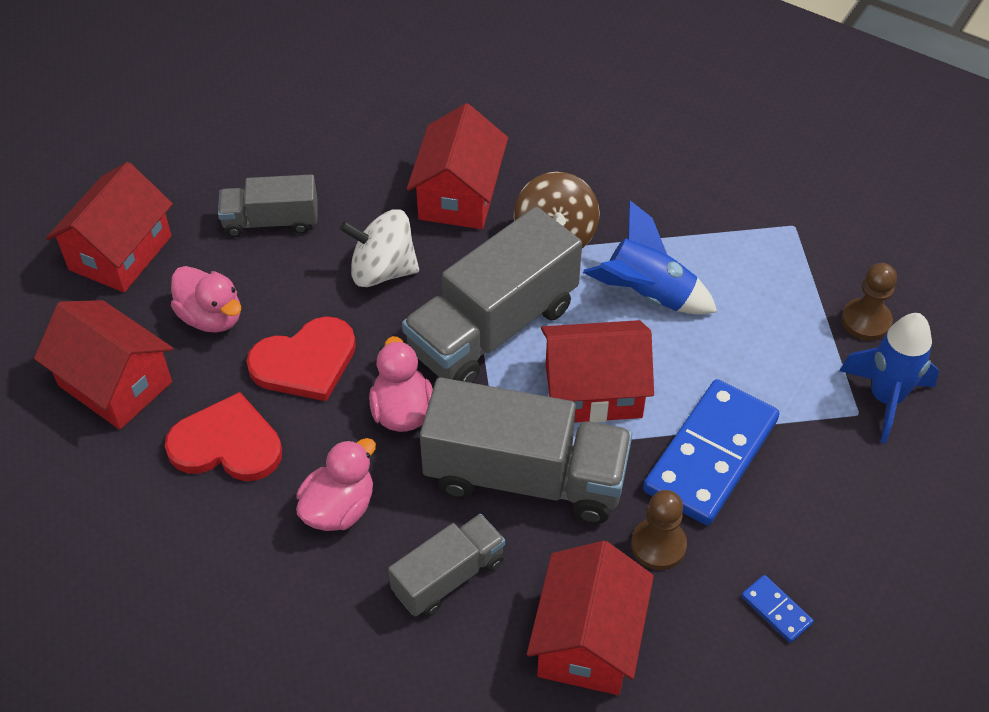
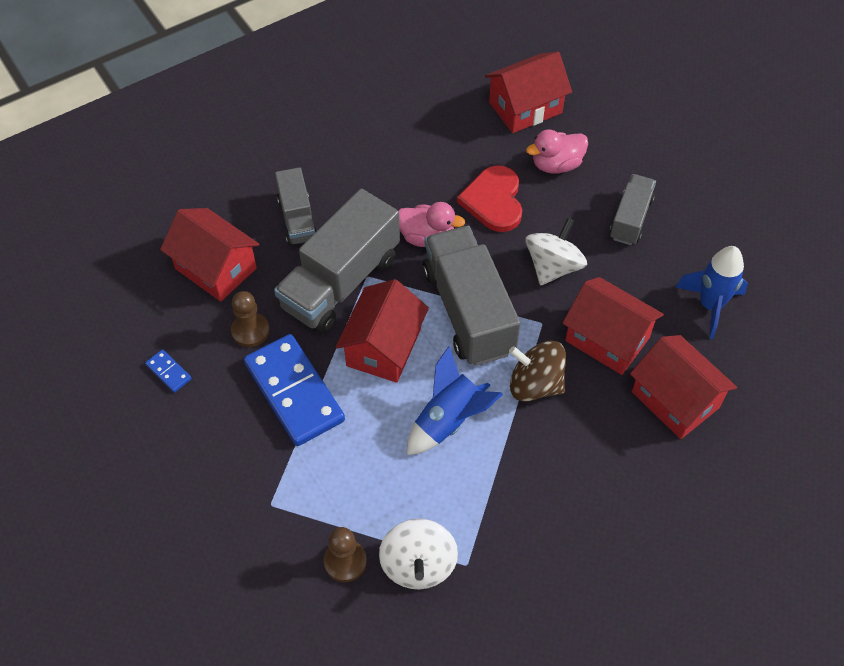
camera: 115 degrees right, 5 degrees up
(120, 253) = (636, 133): red house -> red house (675, 399)
(227, 444) = (451, 146): red heart -> none
(339, 508) = (374, 184): pink duck -> none
(776, 610) = (169, 372): blue domino -> blue domino turned 60 degrees clockwise
(823, 261) = (418, 564): none -> white spinning top
(885, 399) = (271, 531): blue rocket -> blue rocket (710, 305)

